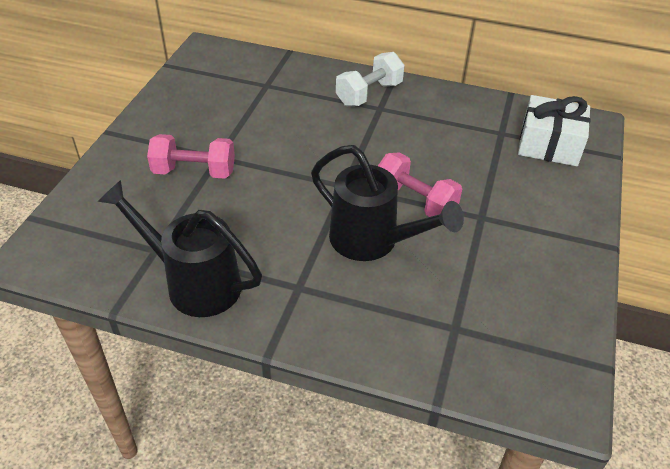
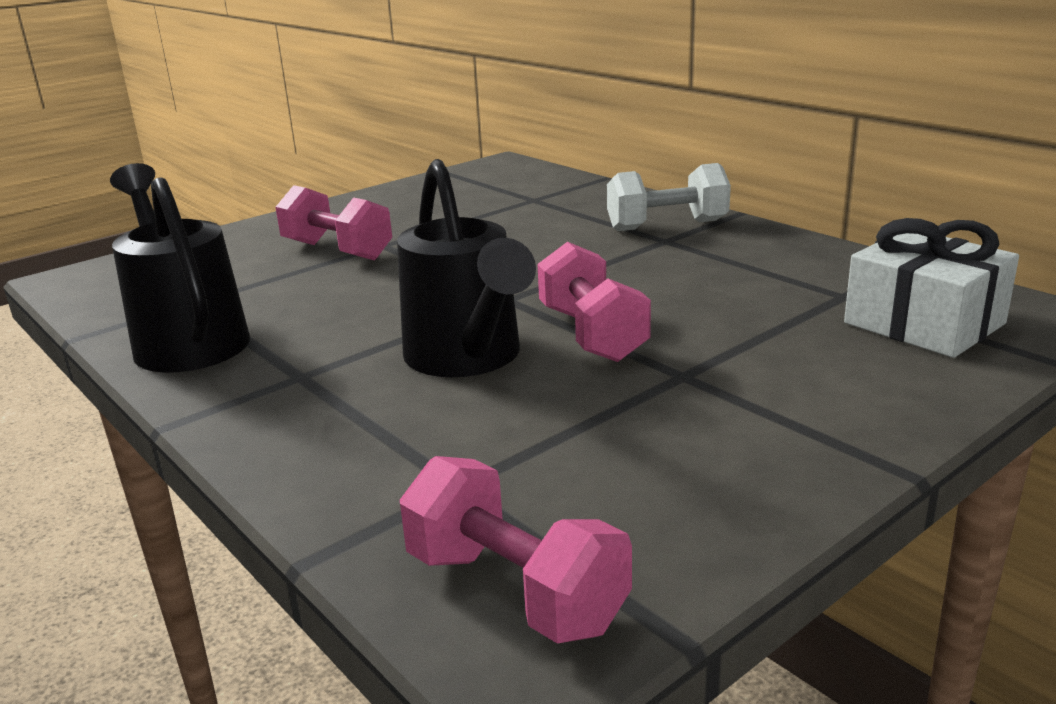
camera: 35 degrees right, 20 degrees down
(532, 374) = (515, 590): none -> pink dumbbell

